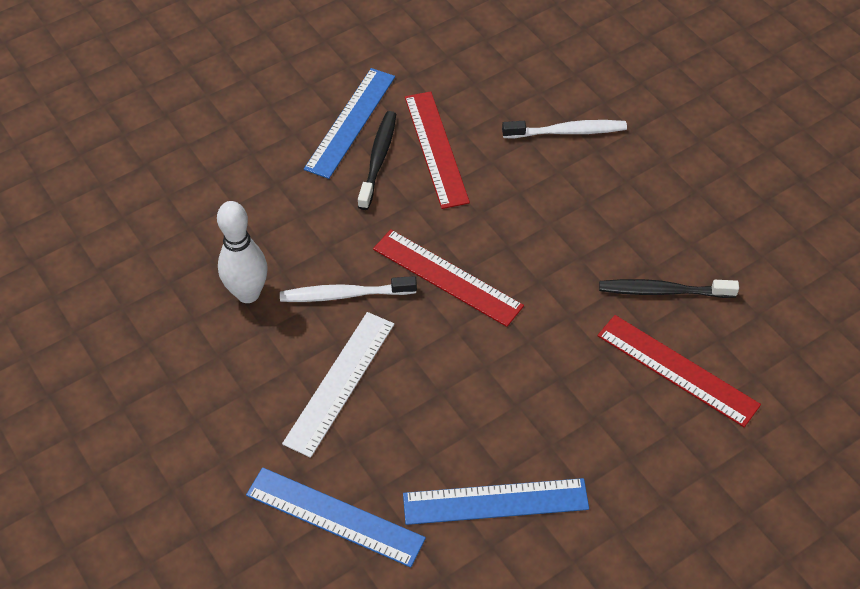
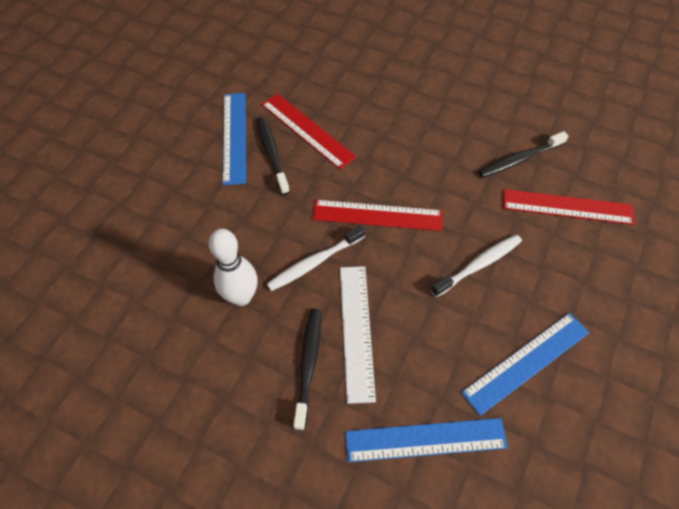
camera: 30 degrees left, 5 degrees up
(269, 390) = (308, 364): none -> black toothbrush
(567, 131) = (385, 83): white toothbrush -> white toothbrush (478, 265)

